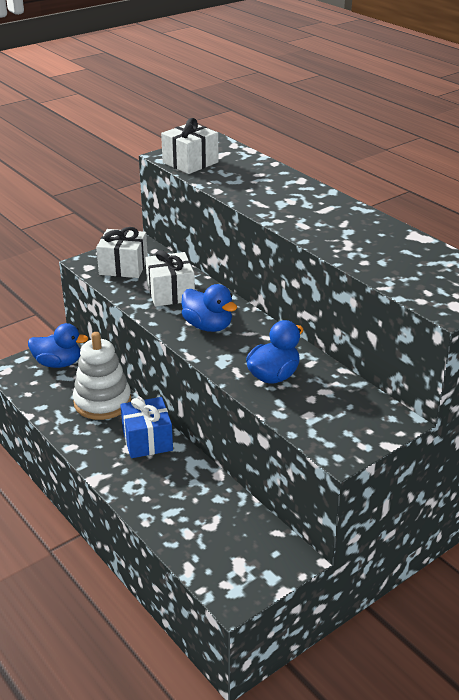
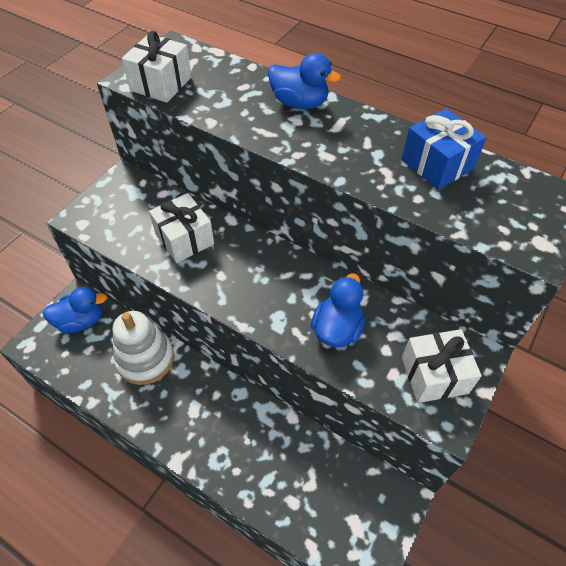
camera: 20 degrees left, 20 degrees up
(123, 267) = (120, 214): white gift -> white gift (434, 375)
(147, 440) = (208, 395): blue gift -> blue gift (437, 164)
(208, 326) = (242, 277): blue duck -> blue duck (299, 103)

